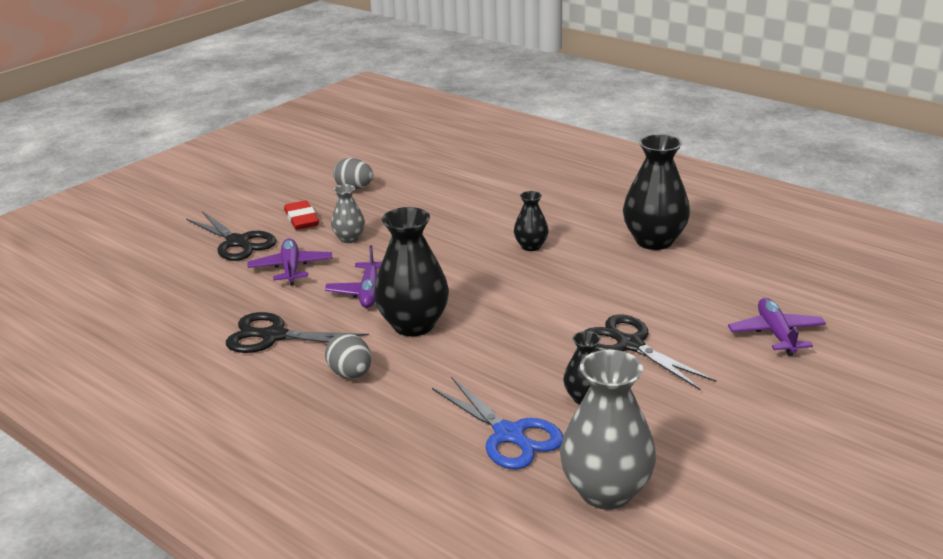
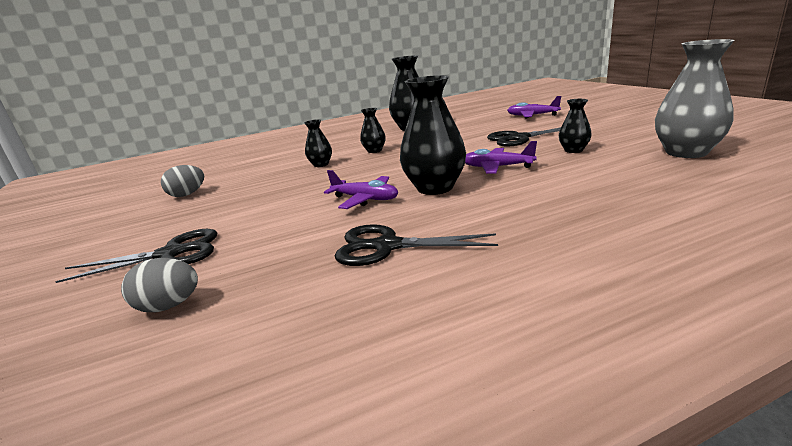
camera: 60 degrees left, 5 degrees down
(273, 336) = (386, 246): black scissors -> black scissors turned 60 degrees clockwise
(291, 268) = (271, 229): purple plane -> purple plane (497, 167)
(301, 219) = (192, 218): red eraser -> none
(349, 238) = (264, 201): grey vase -> none
(350, 374) = (490, 215): grey egg -> grey egg (169, 306)
(466, 228) = (321, 164): none -> black vase
(509, 435) = (612, 170): blue scissors -> none

